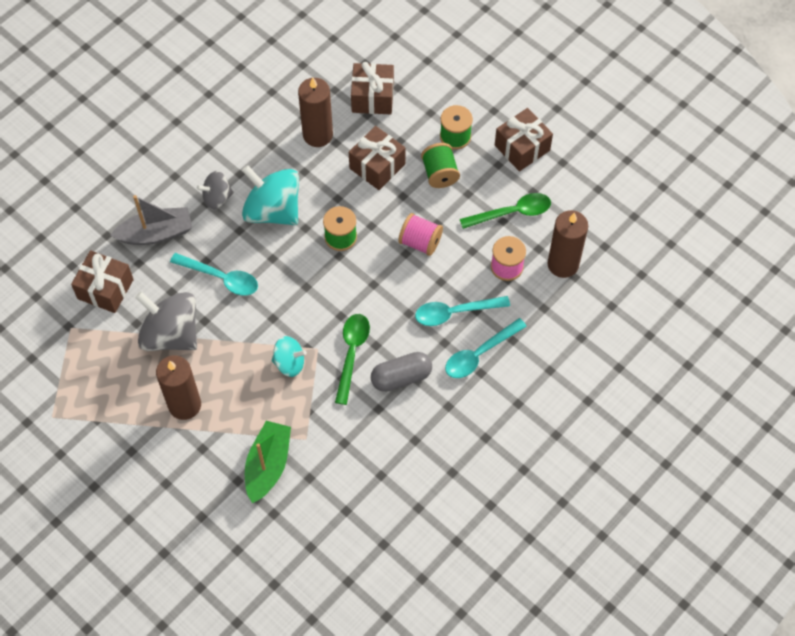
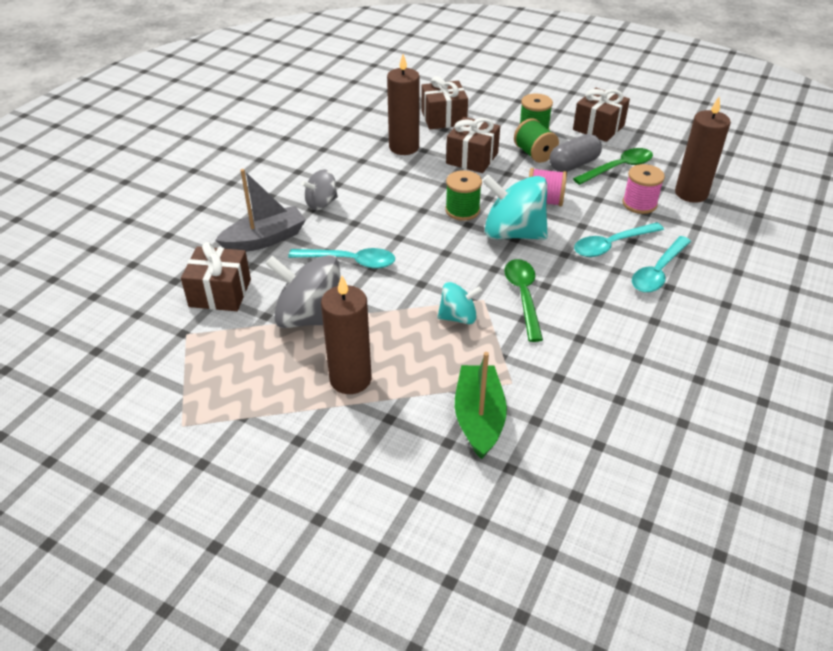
camera: 15 degrees left, 20 degrees down
(273, 210) = (383, 203): turquoise spinning top -> turquoise spinning top (513, 233)
(401, 377) = (588, 306): grey capsule -> grey capsule (573, 164)

